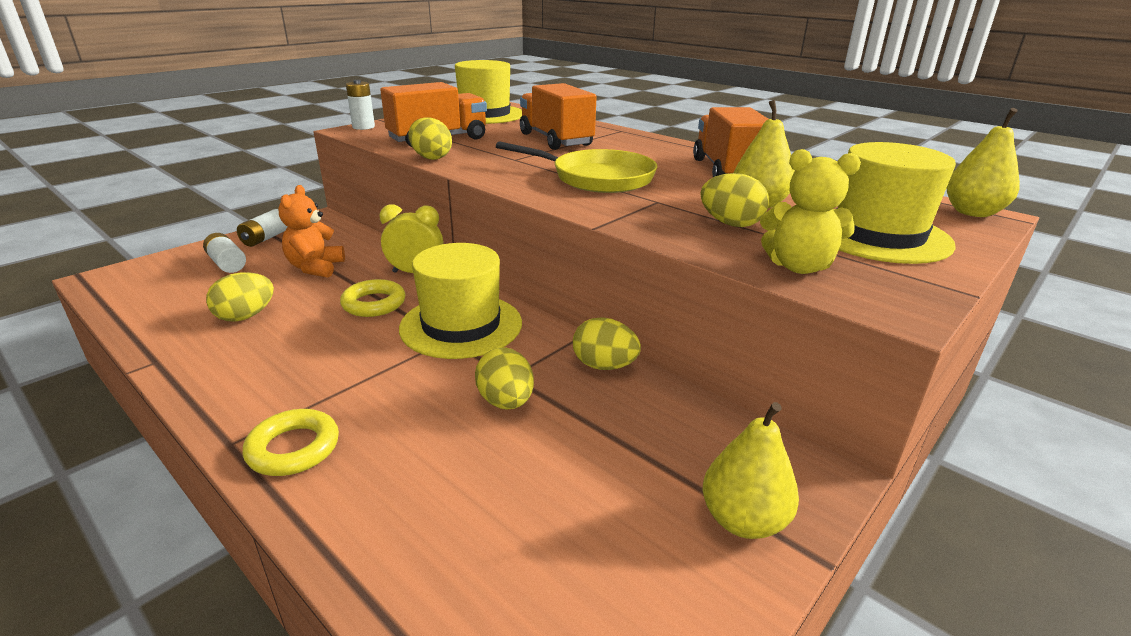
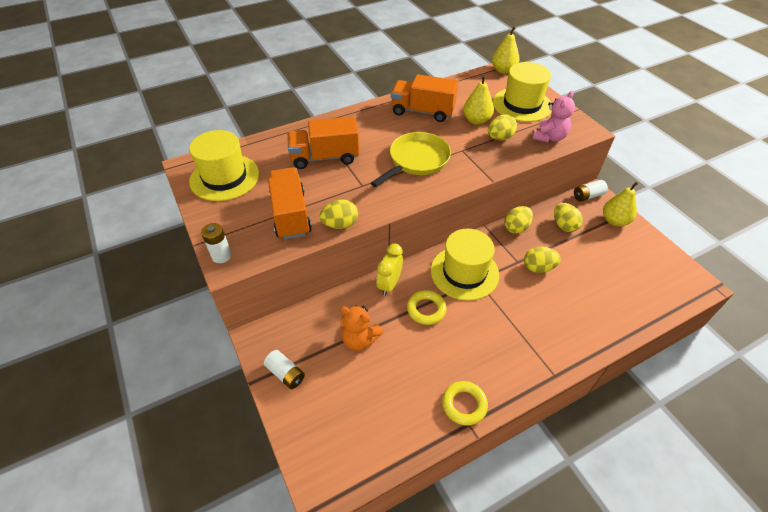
camera: 70 degrees left, 20 degrees up
(227, 264) = (328, 398): white battery -> white battery (588, 196)
(246, 316) = (422, 378): yellow egg -> yellow egg (564, 225)
(293, 448) = (562, 349): yellow ring -> yellow ring (464, 404)
(798, 266) = (549, 137): yellow teddy bear -> pink teddy bear

